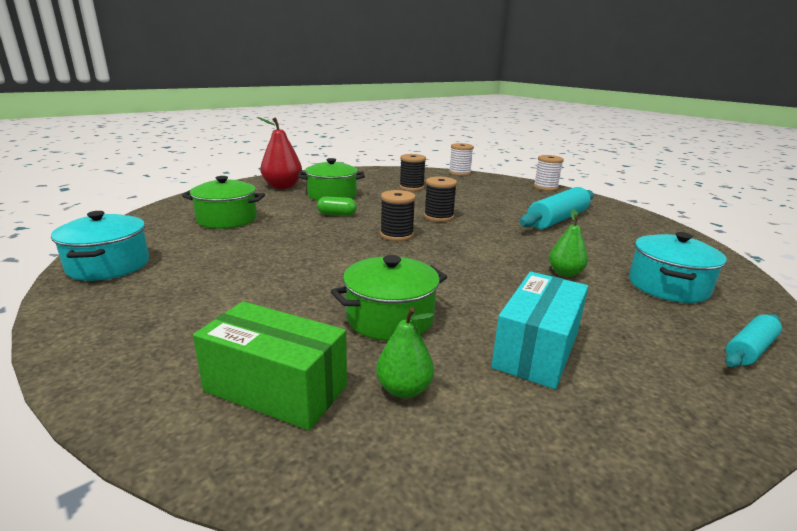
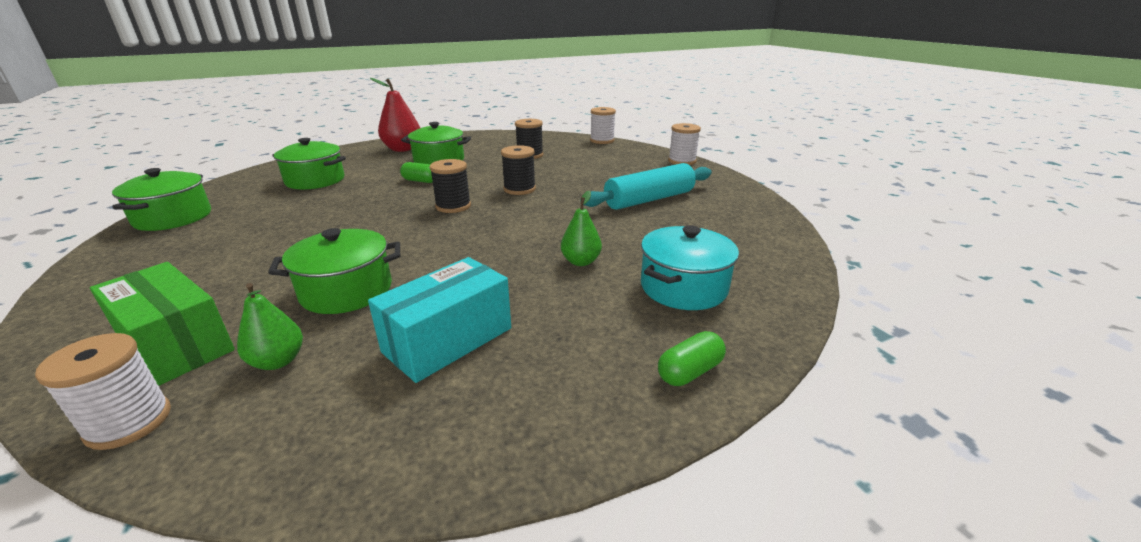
camera: 15 degrees right, 5 degrees up
(109, 265) = (173, 218): turquoise pot -> green pot
(323, 471) = (129, 422): none -> white spool
(750, 349) = (689, 371): turquoise rolling pin -> green capsule

